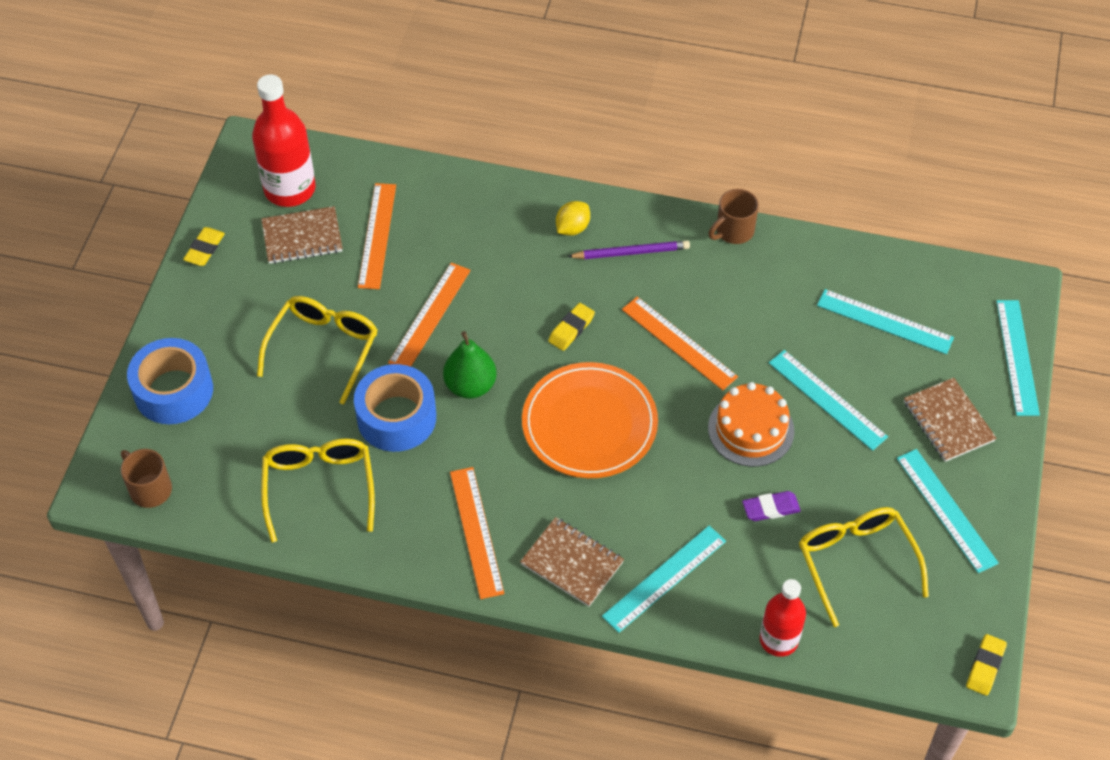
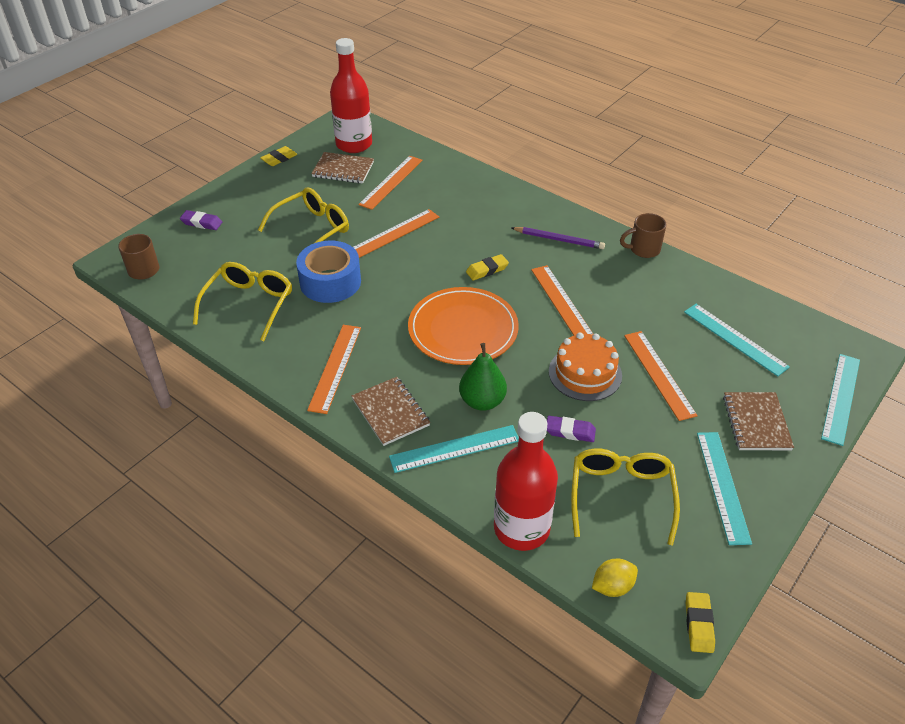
camera: 25 degrees right, 10 degrees down
(173, 391) = (201, 223): blue tape -> purple eraser
(470, 386) = (393, 280): green pear -> green pear (482, 401)
(572, 228) = (525, 215): yellow lemon -> yellow lemon (612, 586)
(778, 640) = (521, 528): red bottle -> red bottle, size x1.56
(827, 399) = (659, 374): turquoise ruler -> orange ruler
(985, 666) = (698, 624): yellow eraser -> yellow eraser turned 45 degrees counterclockwise

